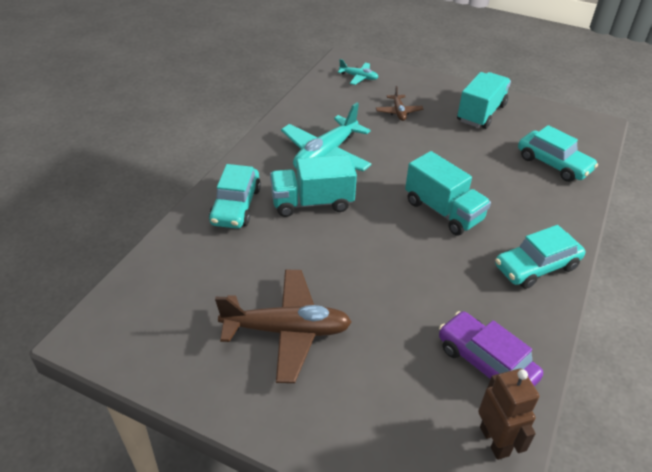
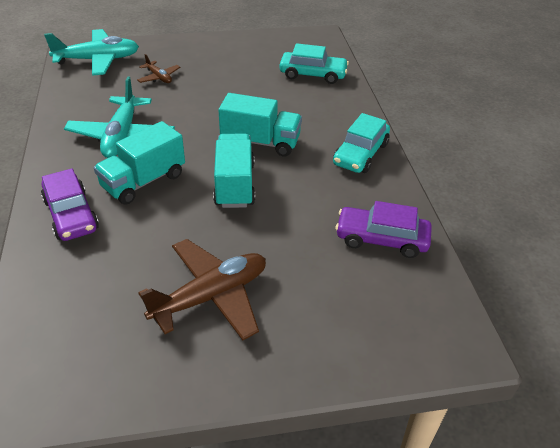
camera: 35 degrees left, 0 degrees up
(236, 206) = (71, 215): turquoise car -> purple car
(358, 77) = (98, 60): turquoise plane -> turquoise plane, size x2.01
(481, 113) = (228, 55): turquoise truck -> turquoise truck (234, 185)
(494, 441) = (431, 290): brown robot -> none

